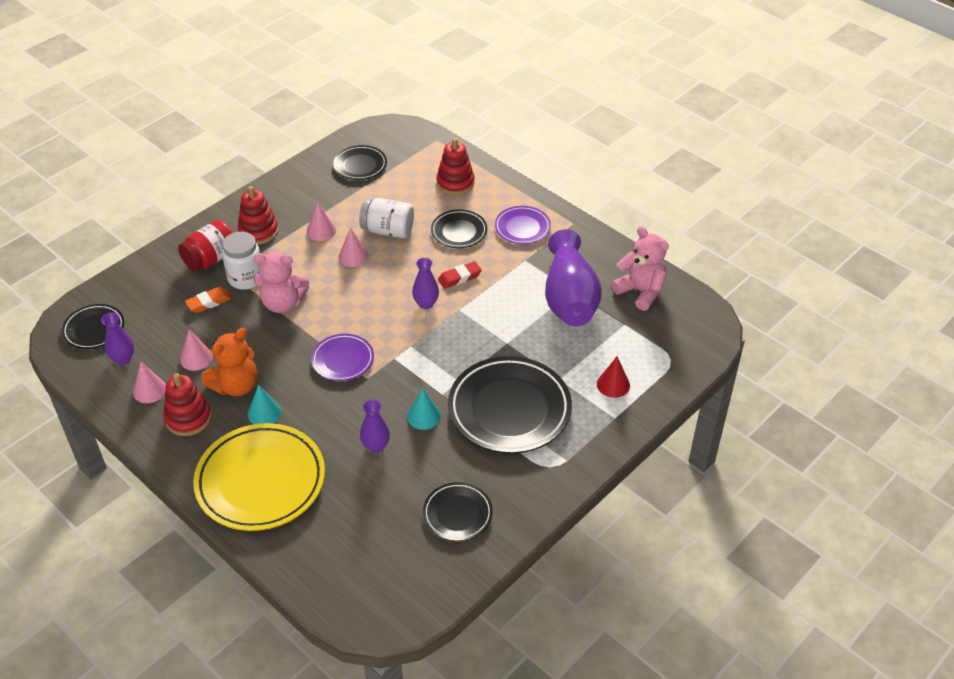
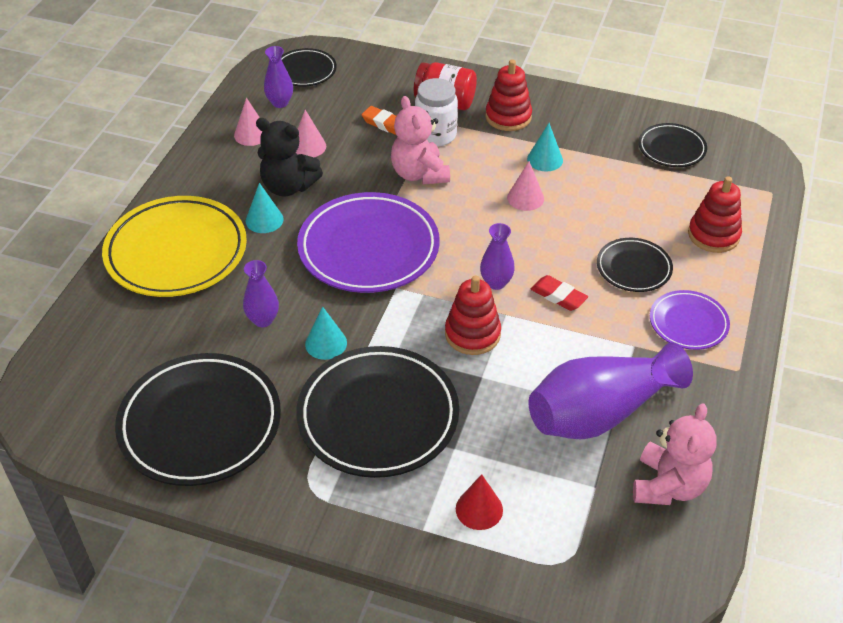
camera: 65 degrees right, 0 degrees up
(188, 418) = (230, 172): red stacking toy -> red stacking toy (472, 334)
(236, 386) = (288, 186): orange teddy bear -> black teddy bear
(321, 231) = (545, 159): pink cone -> turquoise cone
(343, 360) = (368, 248): purple plate -> purple plate, size x1.90
(388, 230) = (587, 209): white jar -> none
(457, 514) = (200, 424): black plate -> black plate, size x1.90

